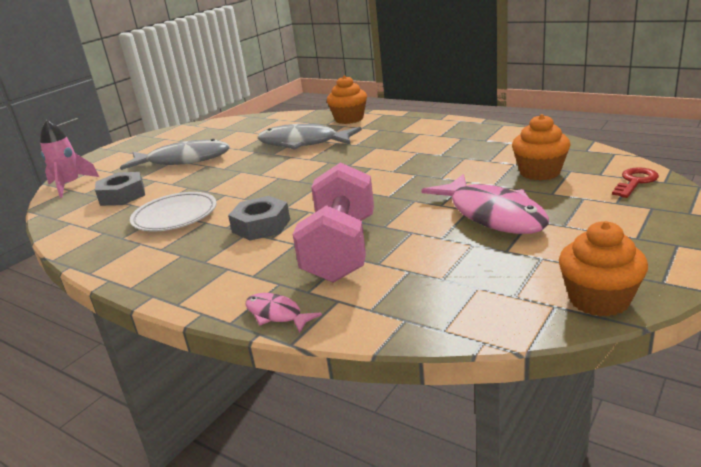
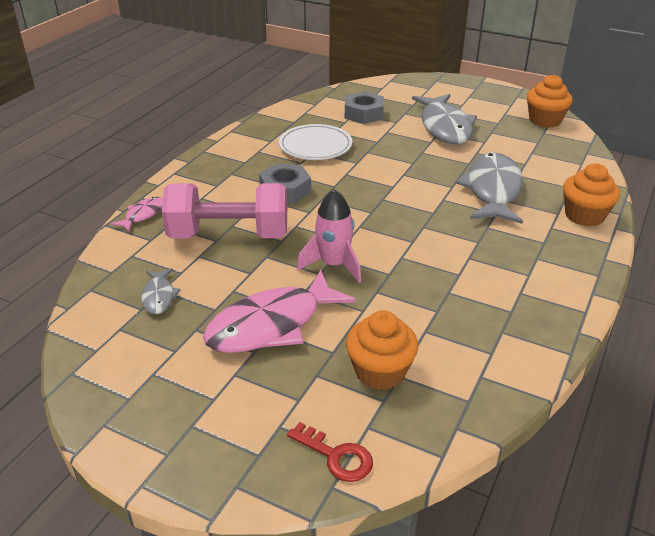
camera: 80 degrees right, 10 degrees up
(70, 185) = (390, 86): pink rocket -> pink rocket (333, 265)
(454, 278) = (159, 296): none -> grey fish
(599, 300) = (93, 376): orange cupcake -> orange cupcake (545, 120)

